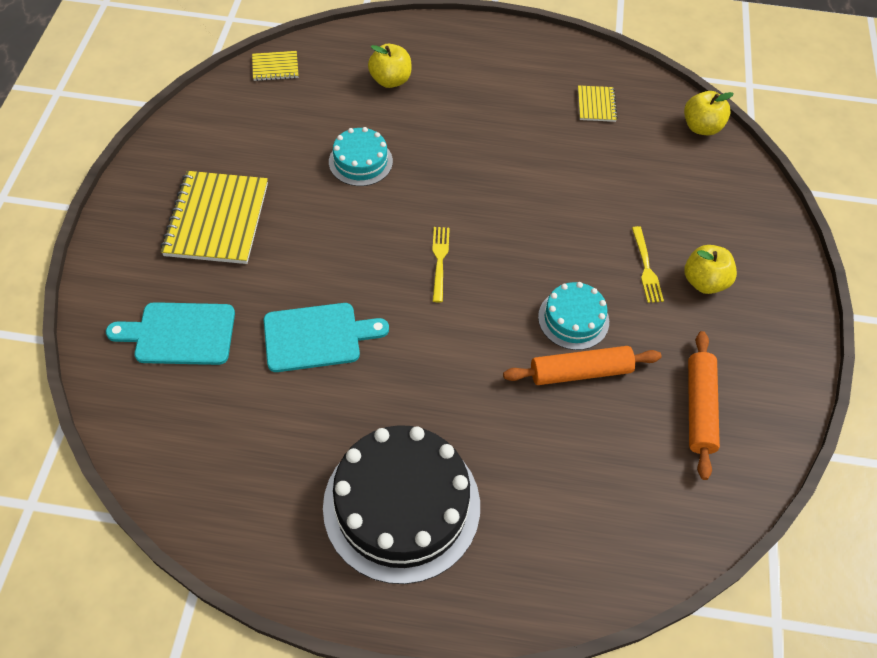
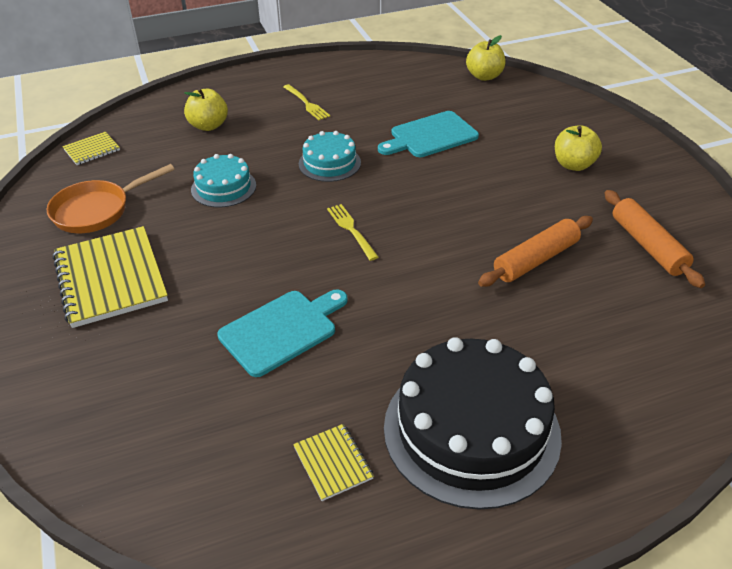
camera: 25 degrees left, 15 degrees down
(180, 333) = (134, 386): turquoise cutting board -> turquoise cutting board (430, 136)
(244, 140) = (97, 210): none -> orange pan
(573, 319) = (498, 226): turquoise cake -> turquoise cake (329, 163)
(596, 105) = (394, 88): yellow notebook -> yellow notebook (333, 463)
(646, 267) = (523, 172): yellow fork -> yellow fork (306, 103)

